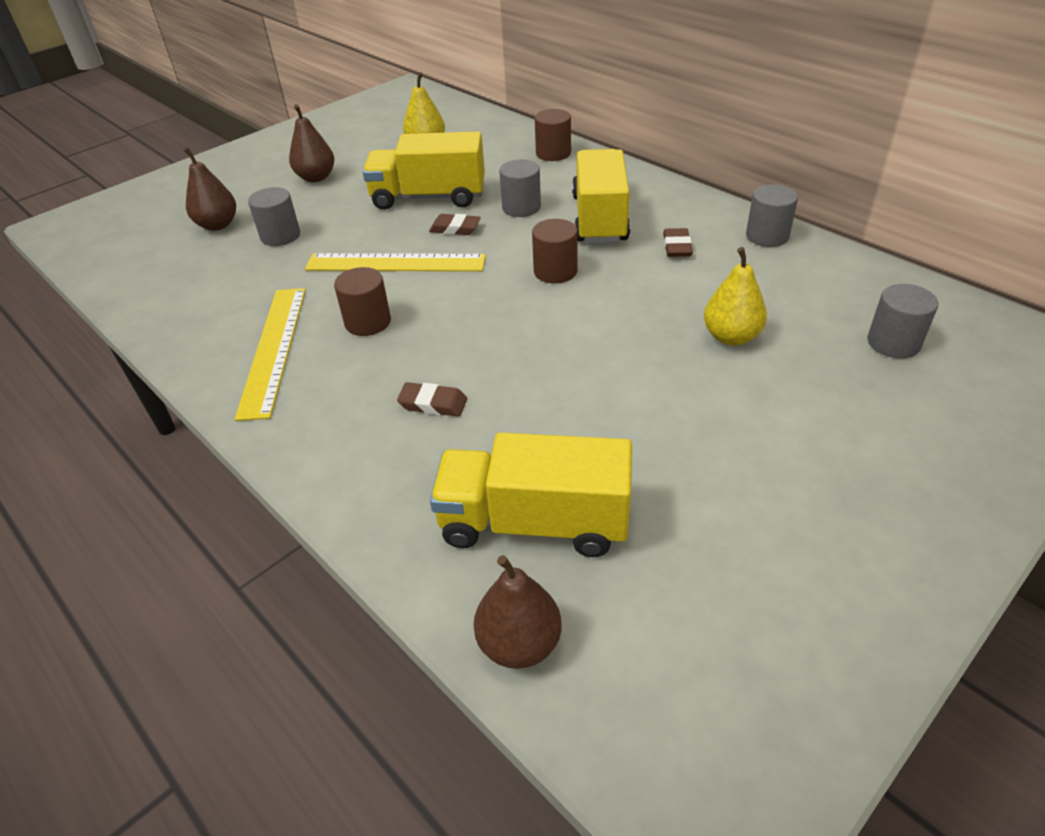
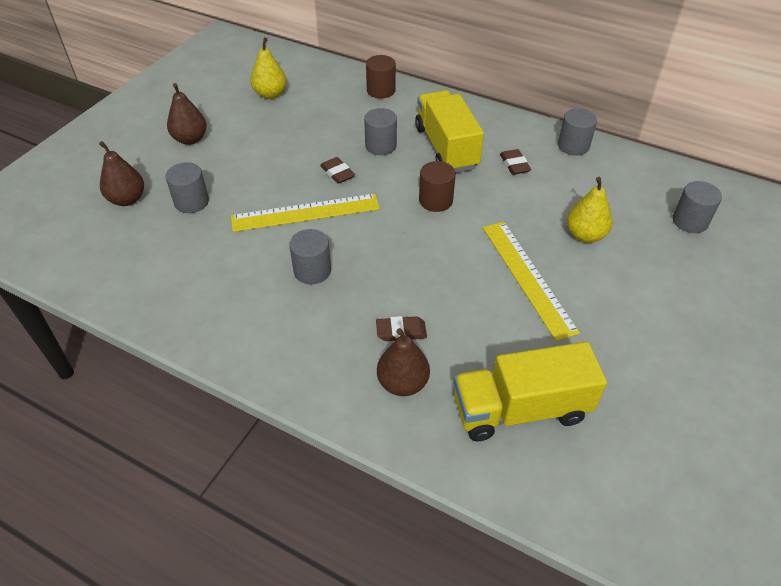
camera: 20 degrees left, 5 degrees up
(273, 349) = (247, 309): yellow ruler -> yellow ruler (527, 277)
(368, 322) = (312, 271): brown cylinder -> grey cylinder
(428, 197) = (300, 146): yellow truck -> none
(455, 228) = (337, 173): brown eraser -> brown eraser turned 60 degrees clockwise
(519, 643) = (554, 499): brown pear -> brown pear (402, 383)

